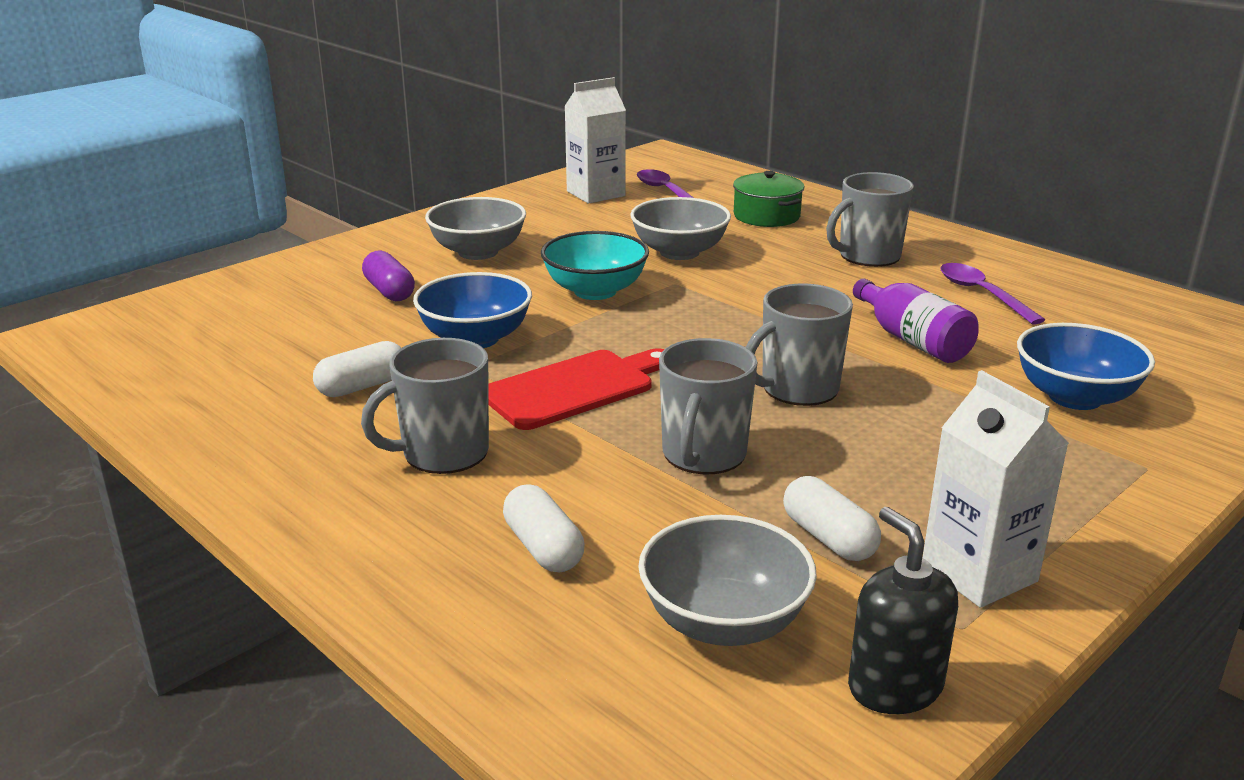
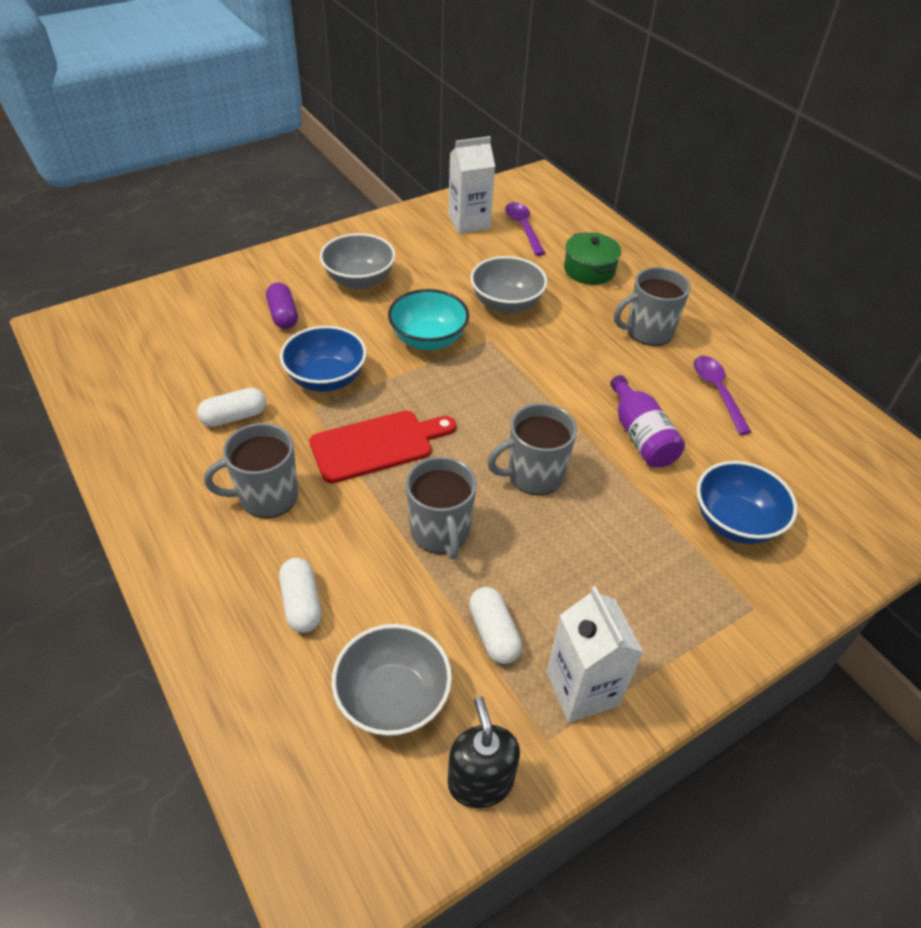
camera: 10 degrees right, 20 degrees up
(703, 455) = (440, 532): grey mug -> grey mug turned 45 degrees counterclockwise

